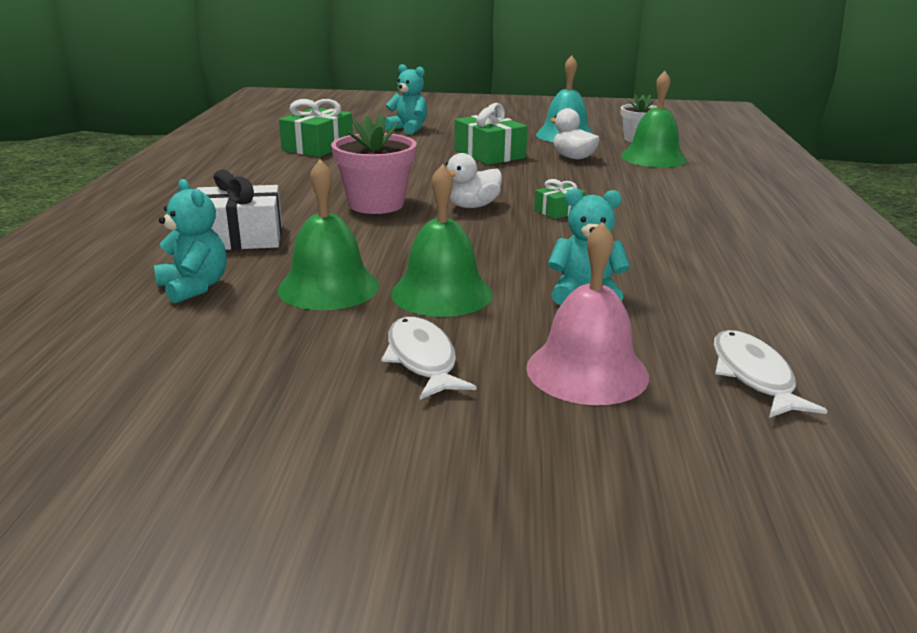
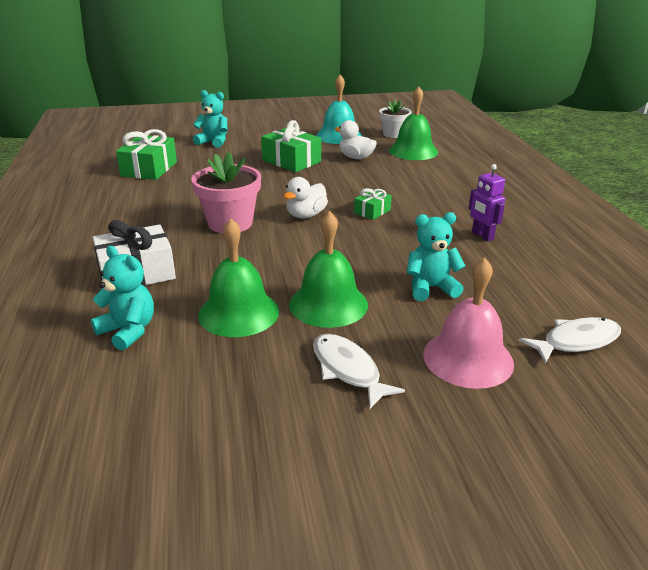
camera: 15 degrees left, 5 degrees up
(691, 250) = (482, 236): none -> purple robot
(753, 376) = (576, 341): white fish -> white fish turned 90 degrees clockwise

